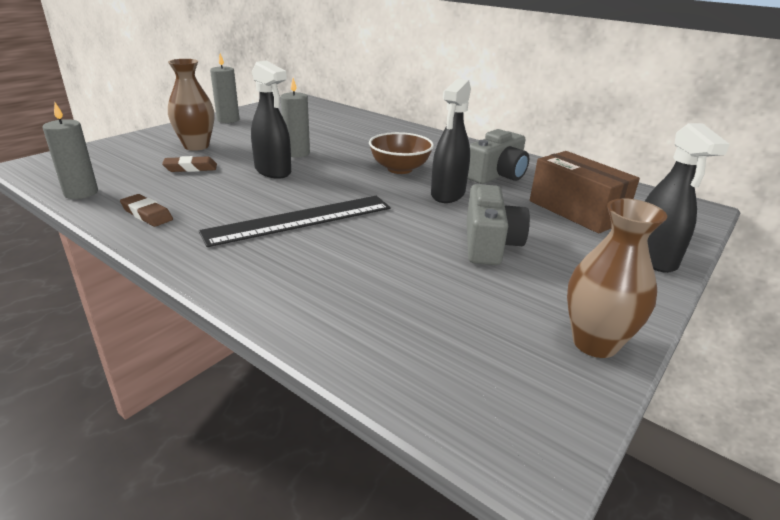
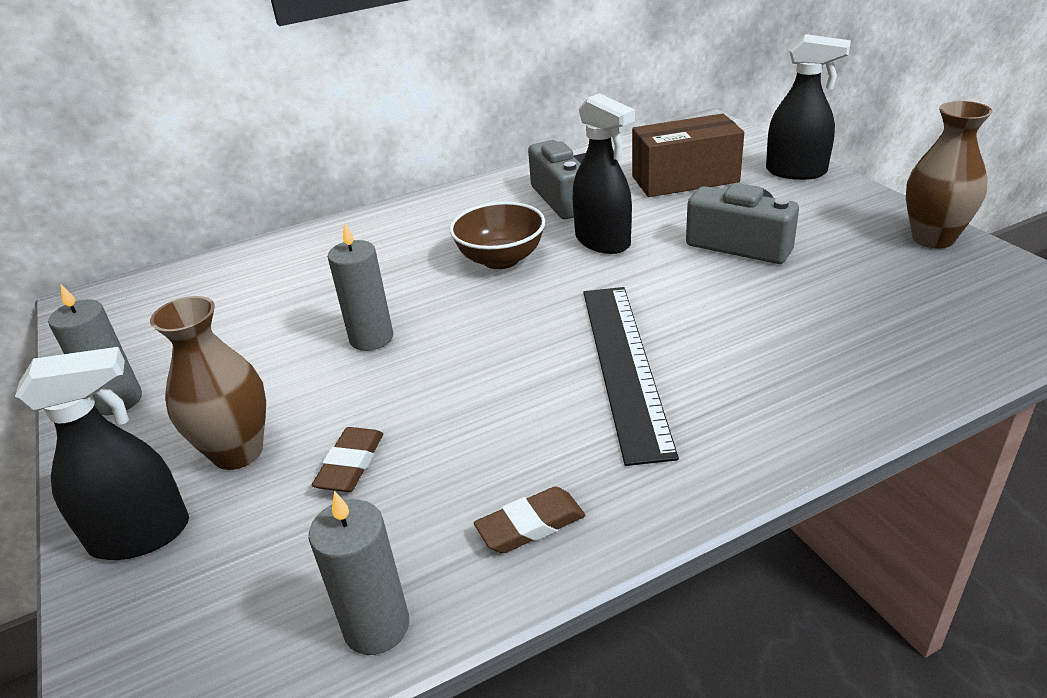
camera: 60 degrees left, 5 degrees up
(273, 171) = (432, 371): black spray bottle -> black spray bottle (141, 535)

